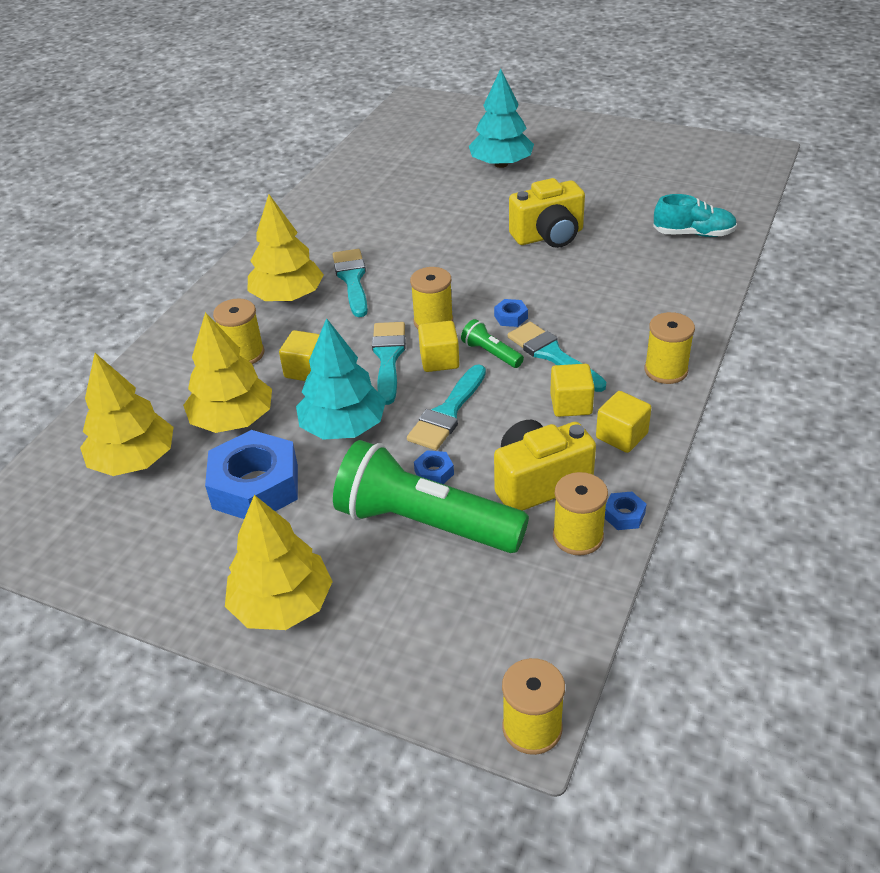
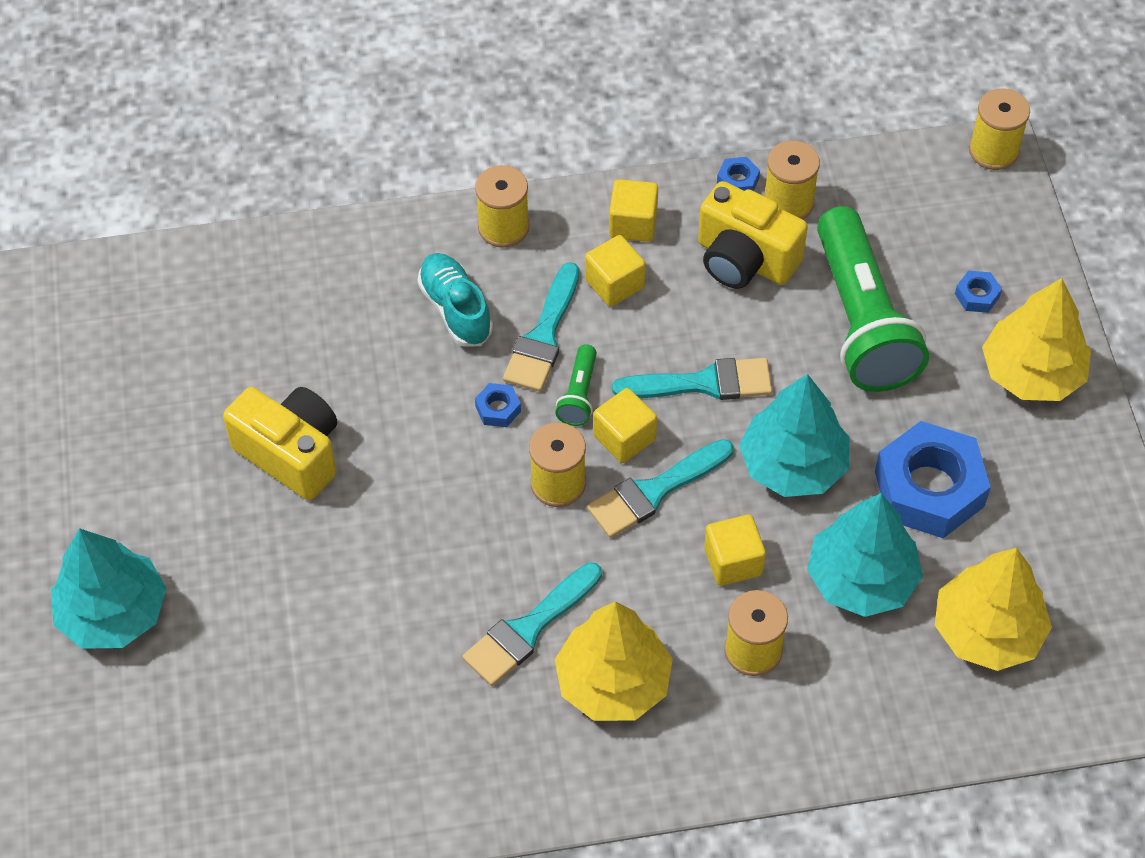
camera: 125 degrees left, 15 degrees up
(233, 420) = (861, 579): yellow tree -> turquoise tree
(434, 472) = (795, 348): blue nut -> blue nut (977, 295)
(693, 234) = (199, 300): turquoise shoe -> turquoise shoe (455, 309)

